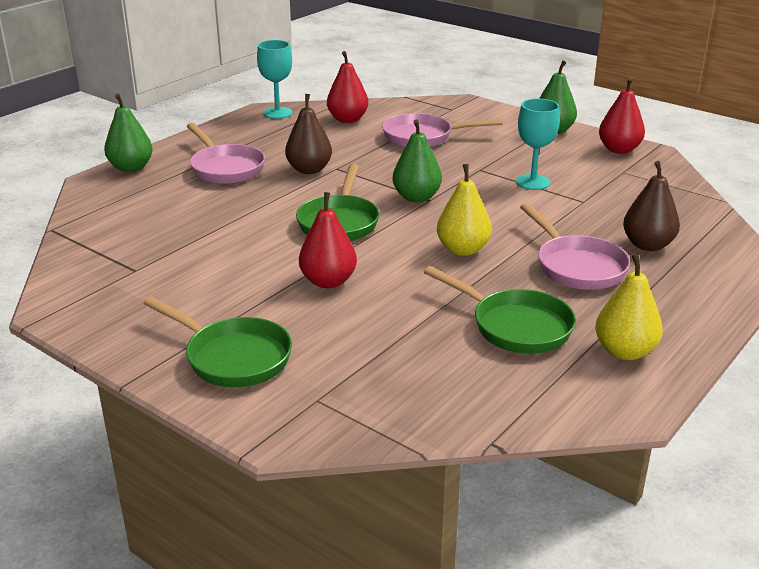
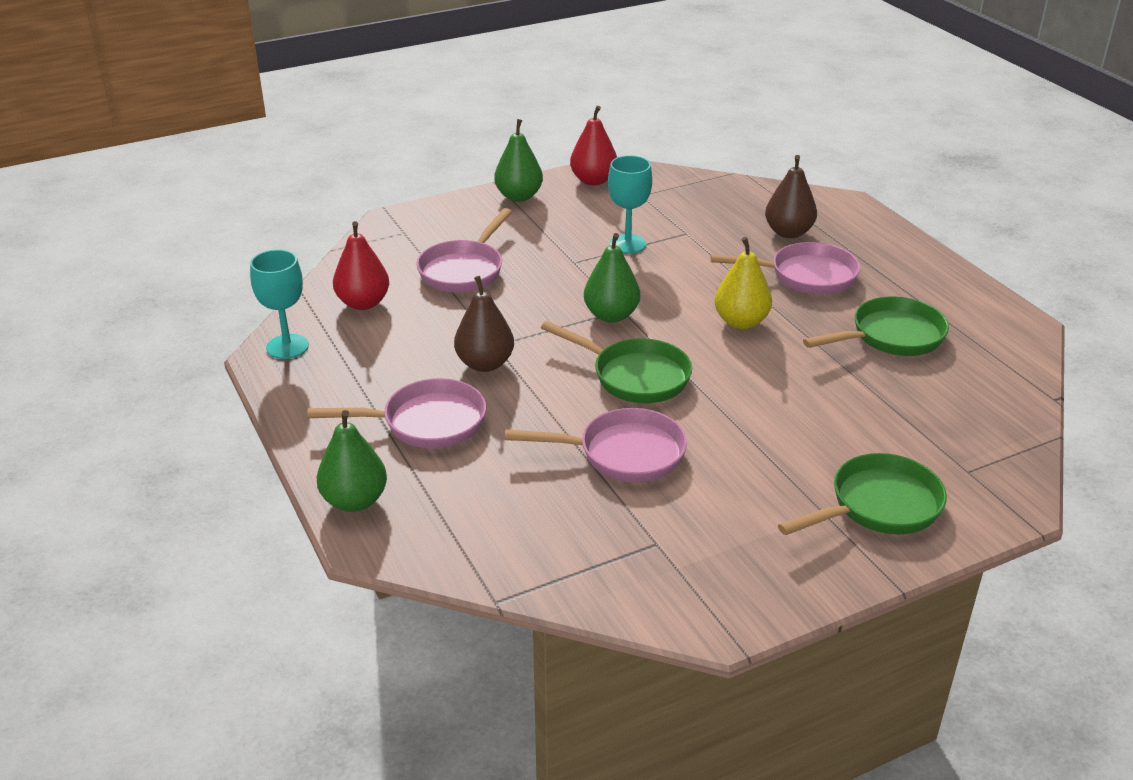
camera: 65 degrees left, 5 degrees up
(235, 237) = (623, 454): none -> pink pan
(328, 281) = (759, 414): red pear -> none
(625, 351) = (950, 300): yellow pear -> none

